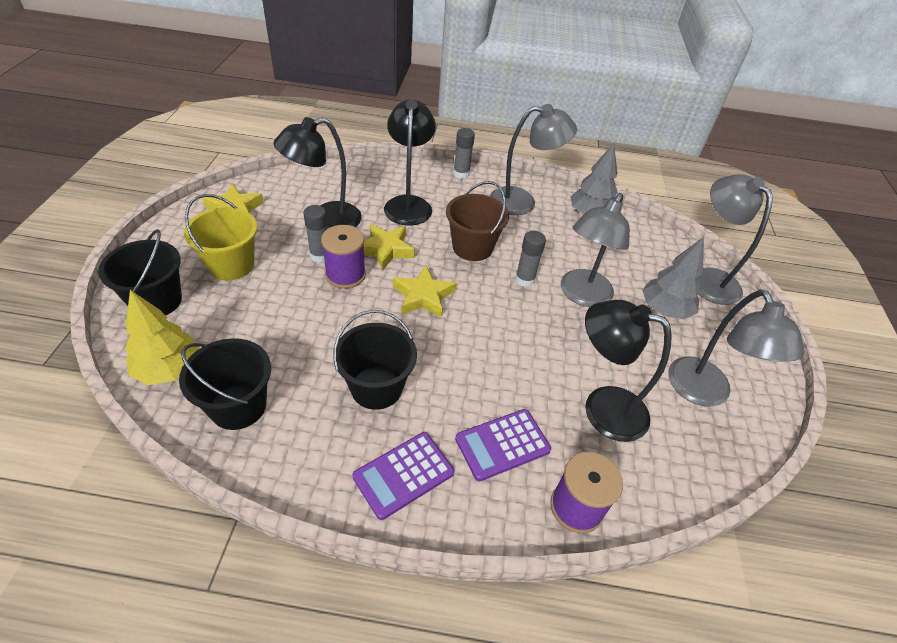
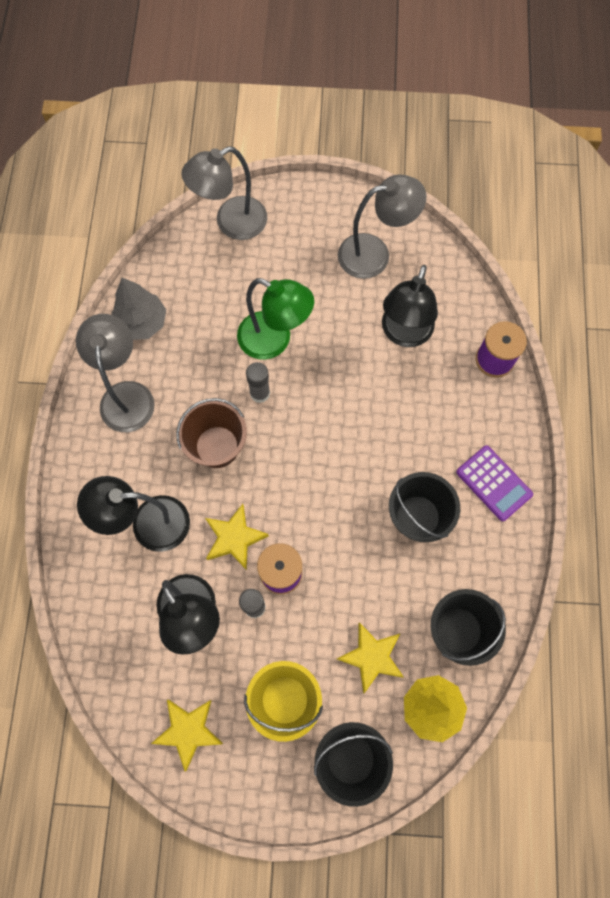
camera: 90 degrees left, 25 degrees up
(423, 296) = (299, 490): yellow star -> yellow star (371, 657)
(461, 174) = (76, 468): grey glue stick -> none
(502, 444) = (453, 411): purple calculator -> none
(582, 296) = (274, 340): grey lamp -> green lamp
(664, 310) = (282, 269): grey tree -> none

